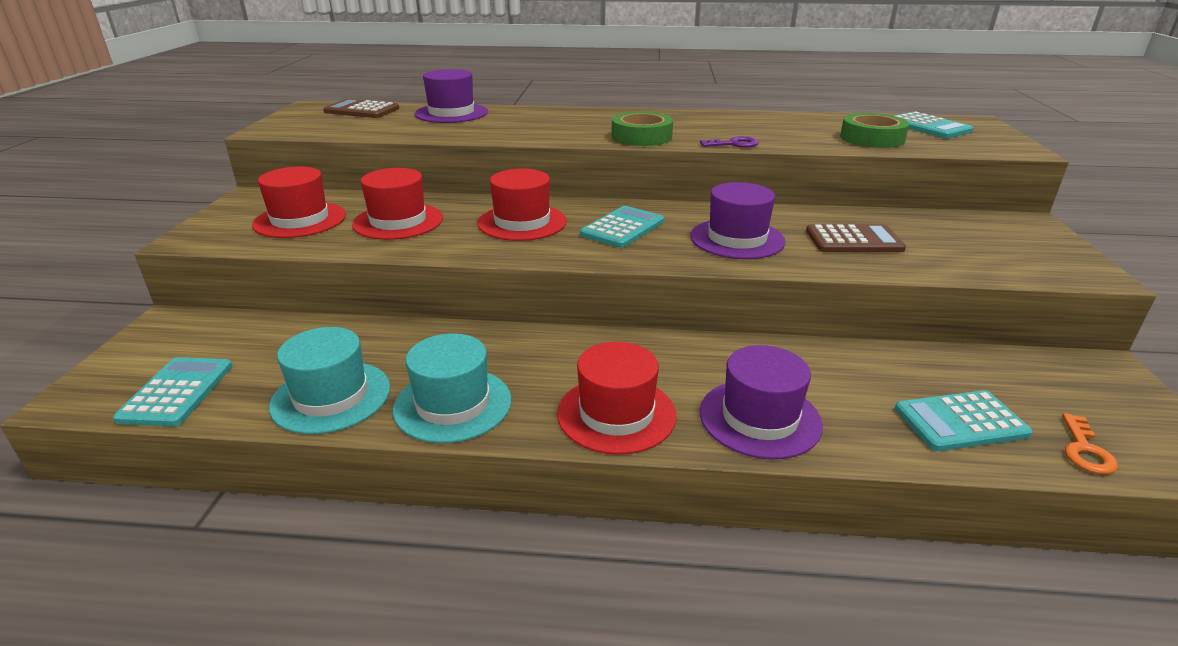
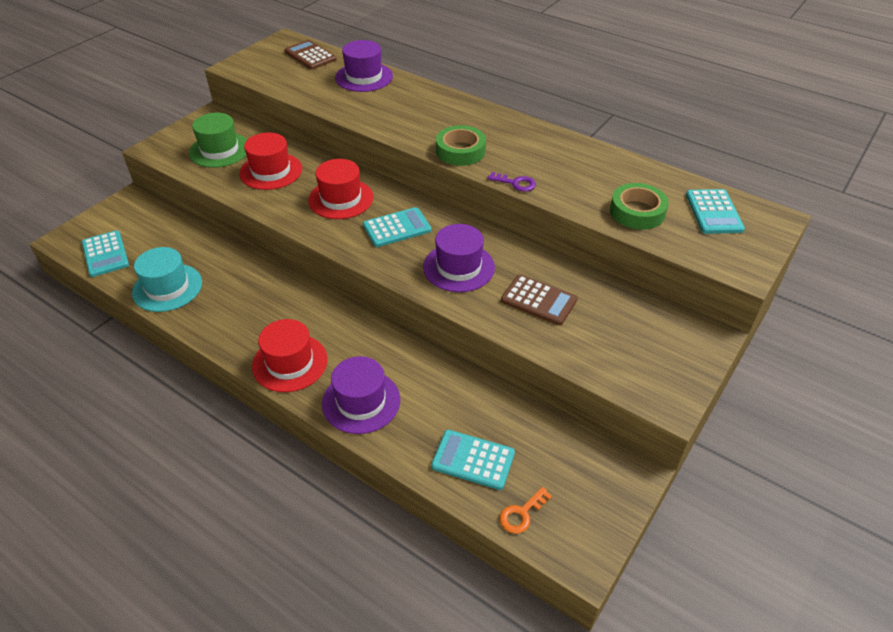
camera: 30 degrees right, 15 degrees up
(177, 392) = (105, 254): turquoise calculator -> turquoise calculator turned 120 degrees clockwise
(300, 220) = (220, 150): red hat -> green hat
(453, 404) = (217, 319): turquoise hat -> none

